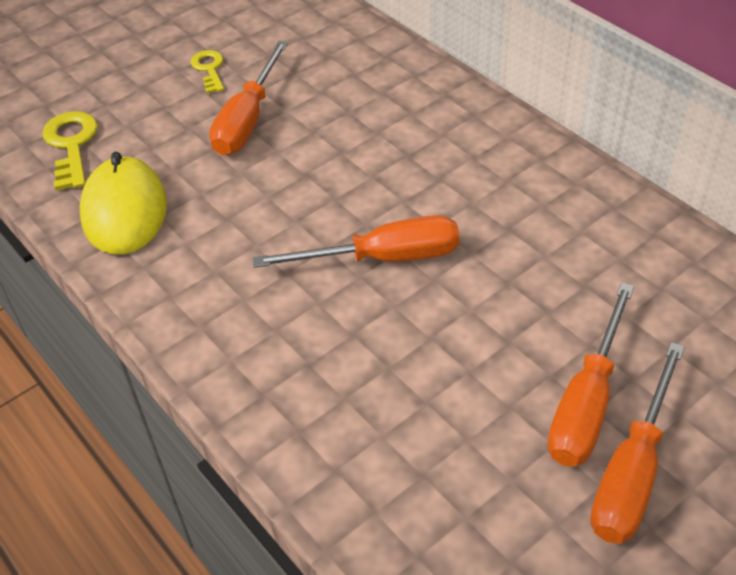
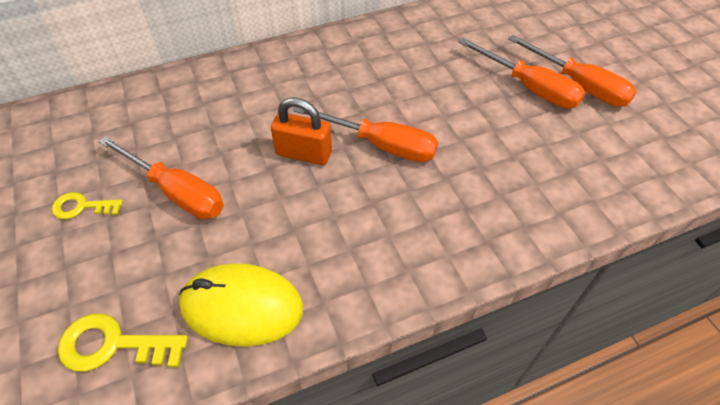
camera: 75 degrees left, 5 degrees up
(339, 195) = (304, 153): none -> orange padlock
(383, 258) = (381, 145): orange screwdriver -> orange screwdriver turned 105 degrees clockwise

